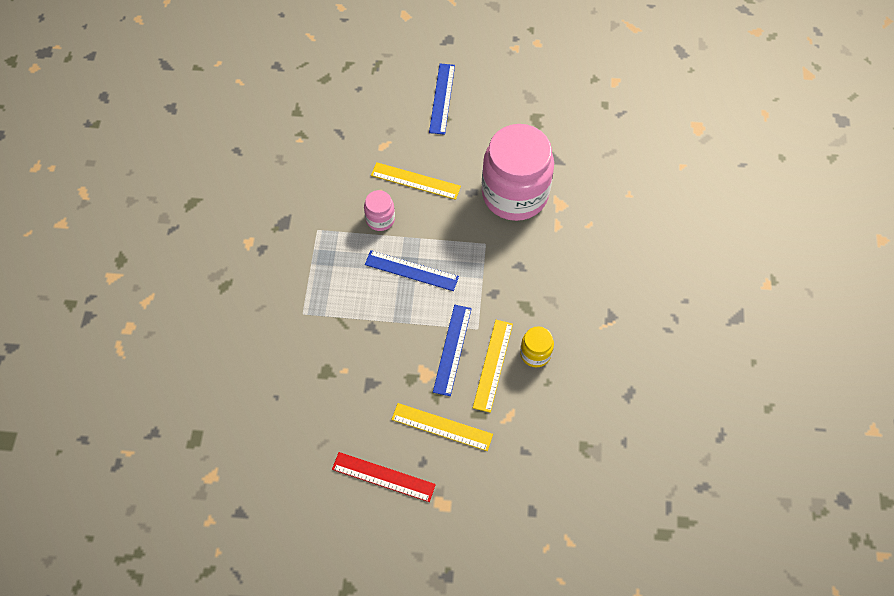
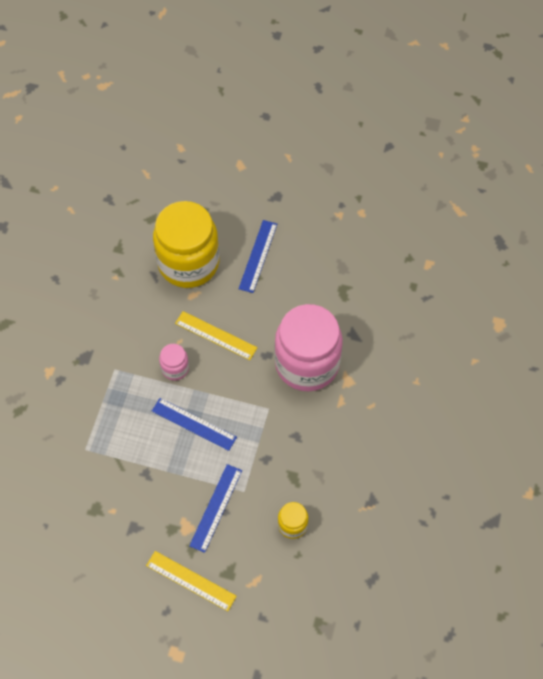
camera: 10 degrees right, 0 degrees up
(372, 115) = (188, 263): none -> yellow jar
(383, 477) = (127, 619): red ruler -> none
(493, 365) = (250, 529): yellow ruler -> none

